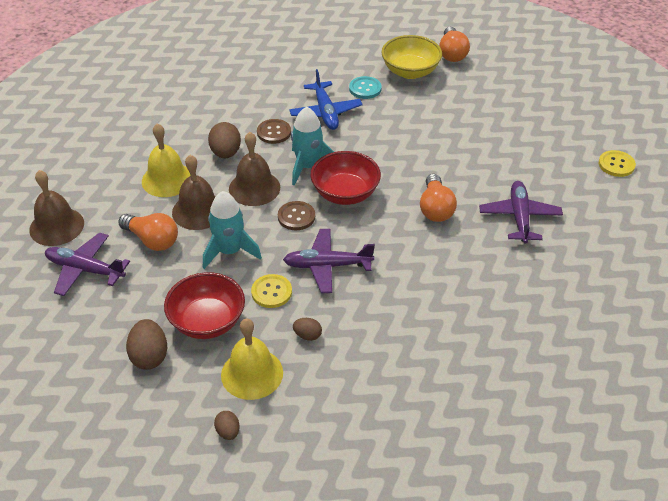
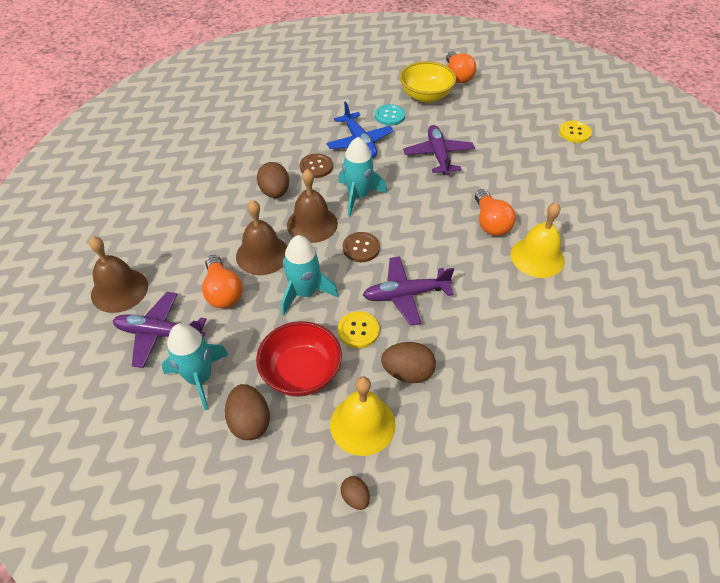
camera: 10 degrees left, 5 degrees up
(113, 313) = (199, 378): none -> turquoise rocket
(152, 240) = (223, 291): orange light bulb -> orange light bulb turned 45 degrees clockwise
(167, 179) = (223, 226): yellow bell -> yellow bell (537, 257)
(307, 335) = (407, 372): brown egg -> brown egg, size x1.75
(345, 193) = (401, 219): red bowl -> none
(519, 217) = (570, 221): purple plane -> purple plane (438, 155)
(616, 164) = (637, 160): yellow button -> yellow button (574, 133)

